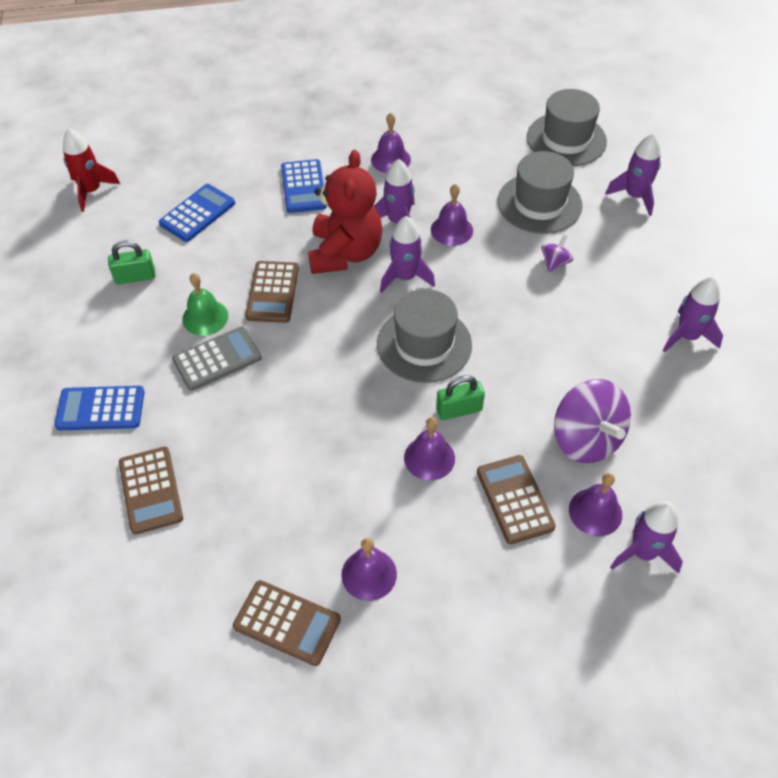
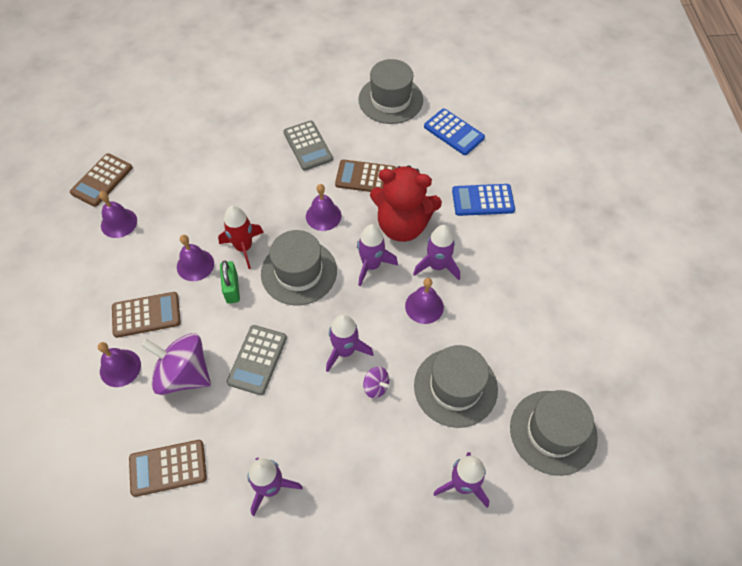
camera: 95 degrees right, 5 degrees up
(91, 191) = (480, 71): red rocket -> red rocket (244, 247)
(100, 409) = (278, 89): blue calculator -> none
(135, 277) = (390, 100): green padlock -> grey hat
(151, 490) = (211, 115): brown calculator -> brown calculator (168, 468)
(205, 317) = (347, 138): green bell -> none
(390, 159) = (518, 267): purple bell -> purple bell (323, 216)
(549, 369) = (257, 360): none -> grey calculator
(586, 439) = (184, 374): purple spinning top -> purple spinning top turned 45 degrees clockwise
(643, 552) = (78, 394): purple rocket -> purple rocket (345, 351)

